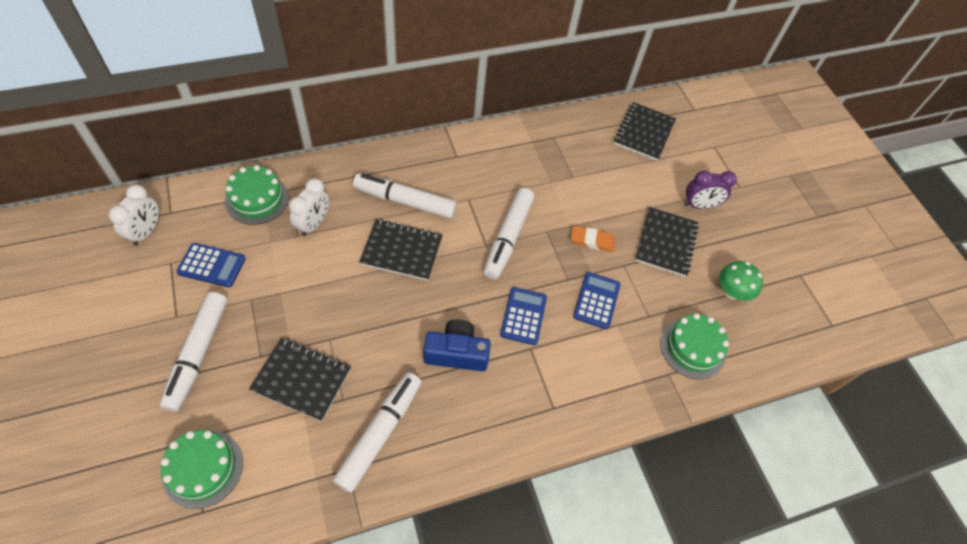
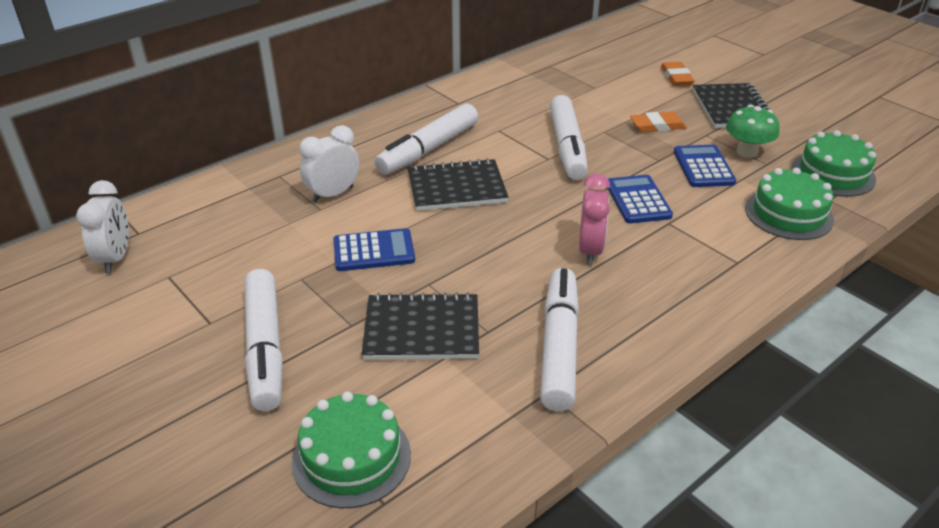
camera: 15 degrees left, 20 degrees down
(211, 265) = (227, 263): blue calculator -> blue calculator (374, 251)
(257, 199) = (246, 193): green cake -> green cake (788, 214)
(313, 224) = (333, 194): white clock -> white clock turned 135 degrees counterclockwise
(405, 201) = (428, 149): white marker -> white marker turned 45 degrees counterclockwise
(456, 353) = (590, 250): blue camera -> pink clock
(644, 133) = (638, 42): black notebook -> none
(646, 189) = (676, 77): none -> orange eraser
(699, 205) = (738, 75): purple clock -> none
(731, 292) = (829, 124): green mushroom -> green mushroom (747, 152)

